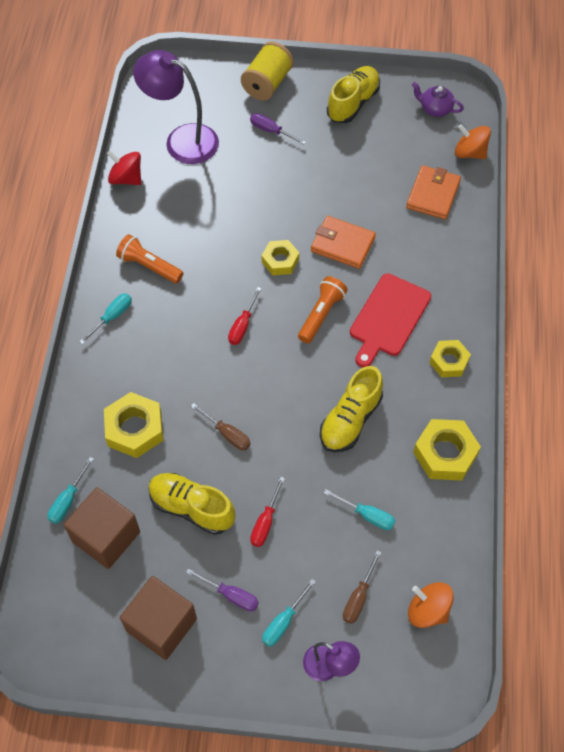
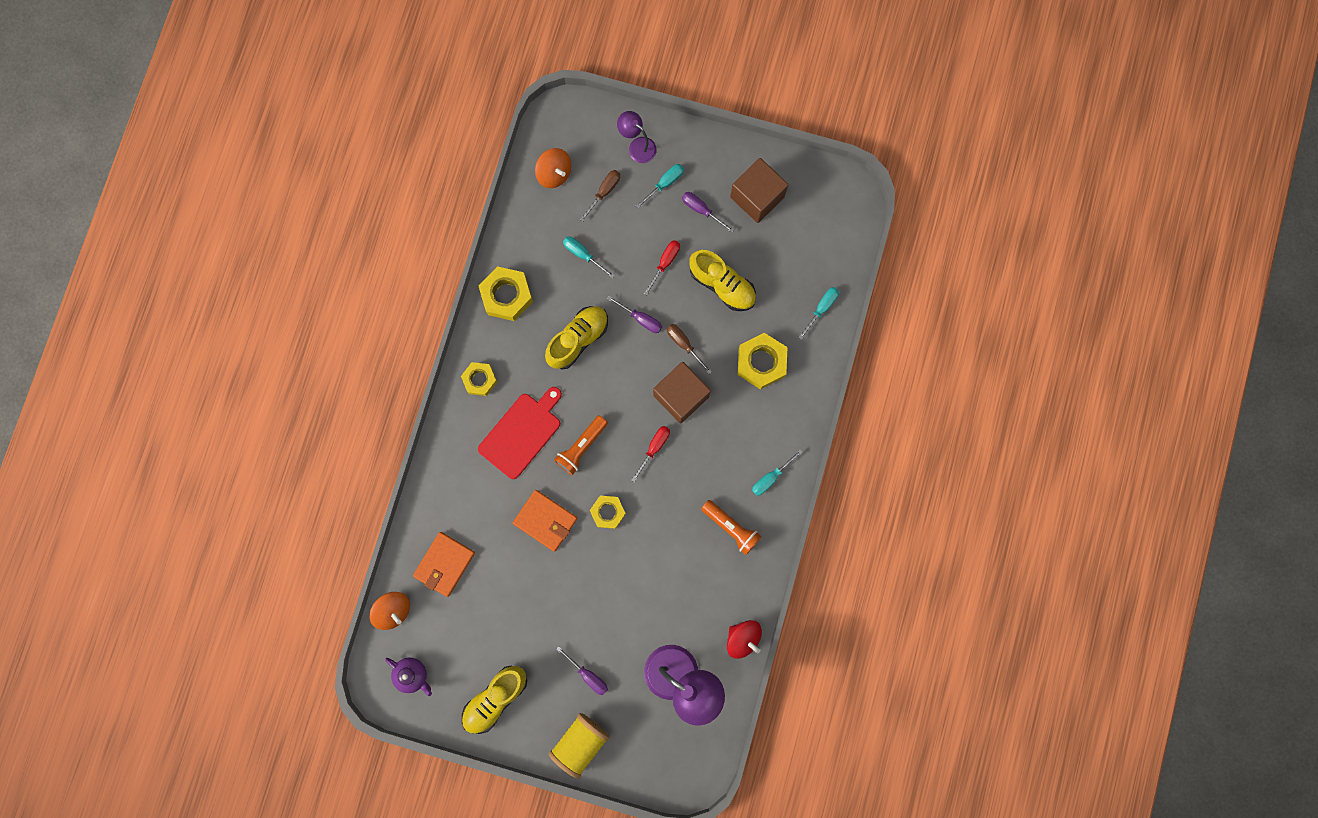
camera: 170 degrees left, 20 degrees up
(106, 537) = (793, 273): brown cube -> brown cube (681, 396)
(282, 453) = (641, 319): none -> purple screwdriver

